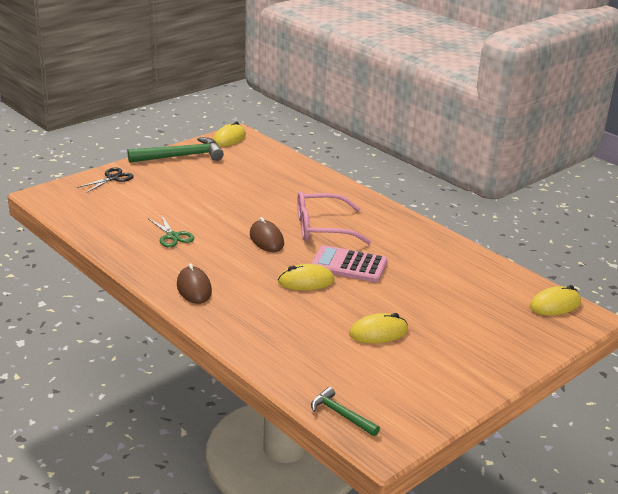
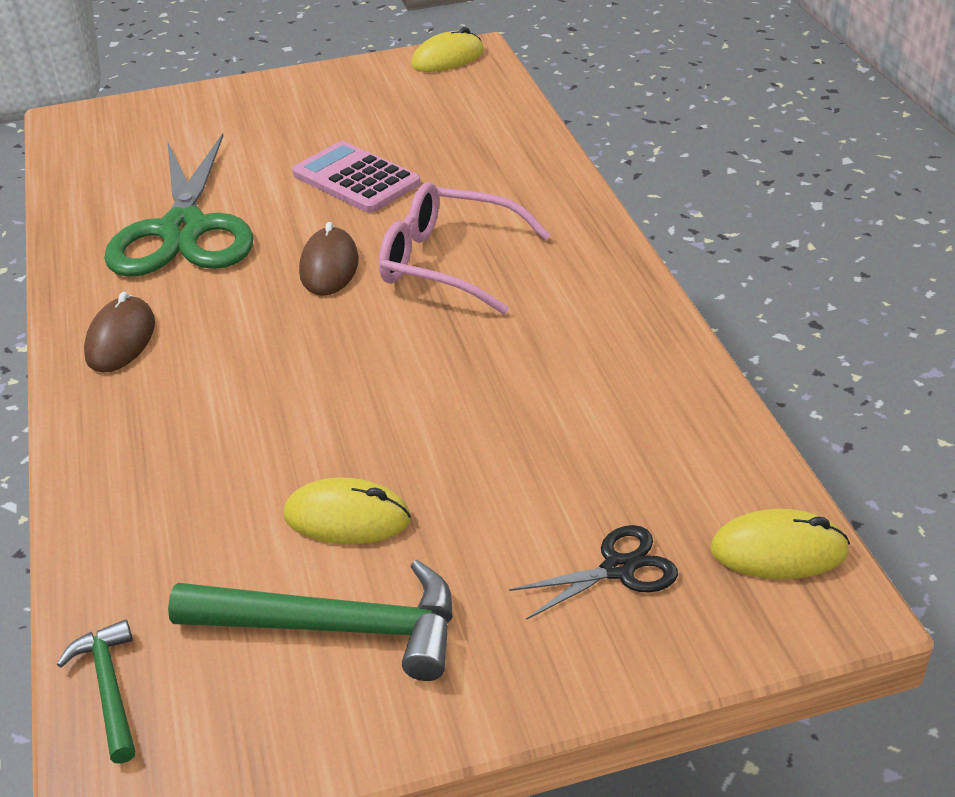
camera: 30 degrees right, 10 degrees up
(112, 178) = (196, 106): black scissors -> black scissors (618, 569)
(172, 236) = (183, 230): green scissors -> green scissors, size x2.25
(181, 156) = (339, 81): green hammer -> green hammer (336, 628)
(306, 281) = (317, 369): yellow mouse -> none
(348, 265) = (426, 352): pink calculator -> pink calculator (356, 179)

